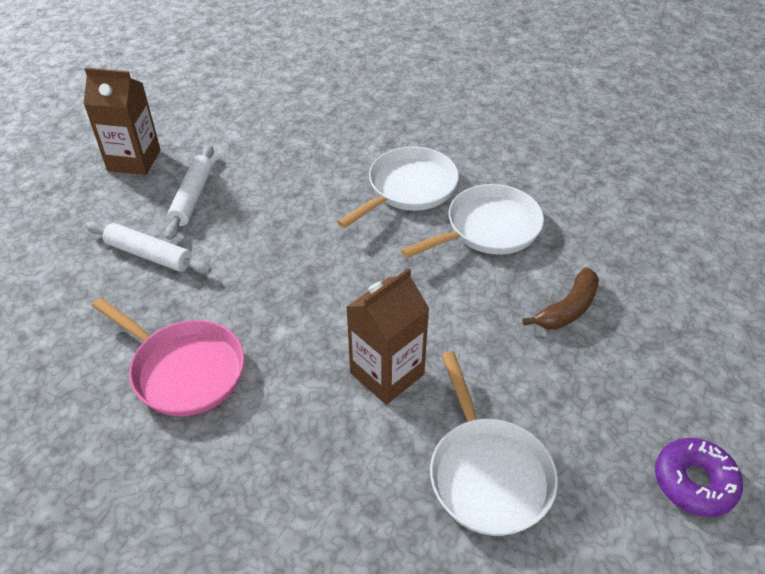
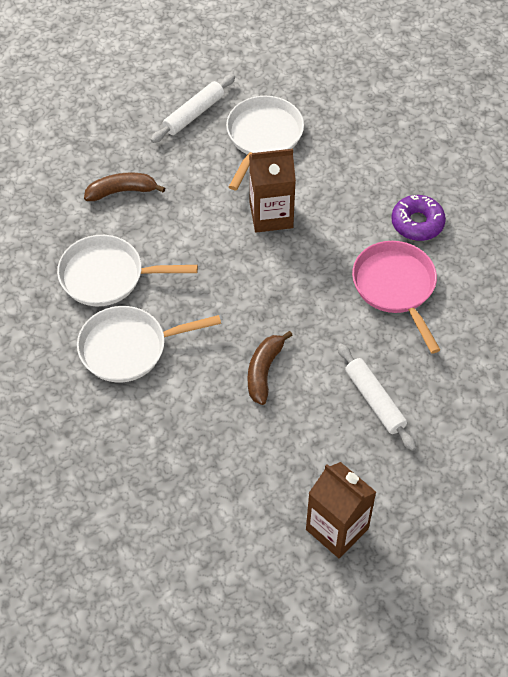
camera: 145 degrees left, 10 degrees up
(193, 197) = (308, 445): white rolling pin -> white rolling pin (193, 114)
(273, 228) = (264, 371): none -> brown banana
(694, 482) = (165, 79): purple donut -> purple donut (417, 223)

